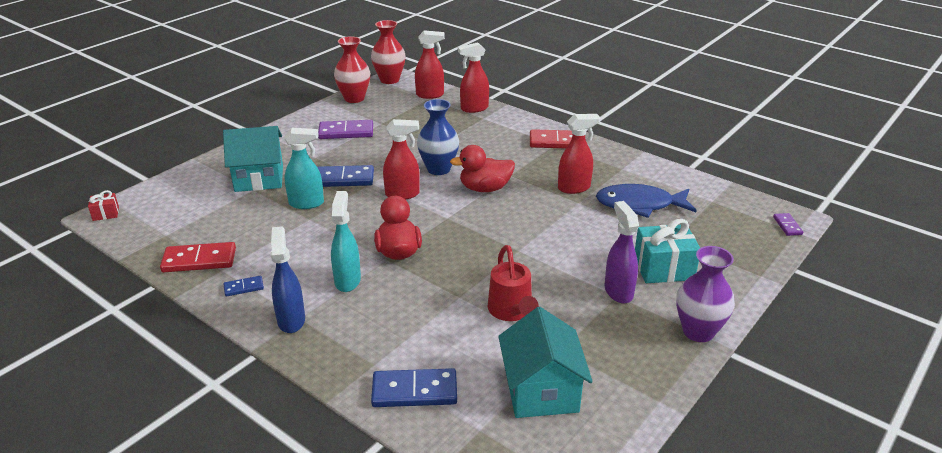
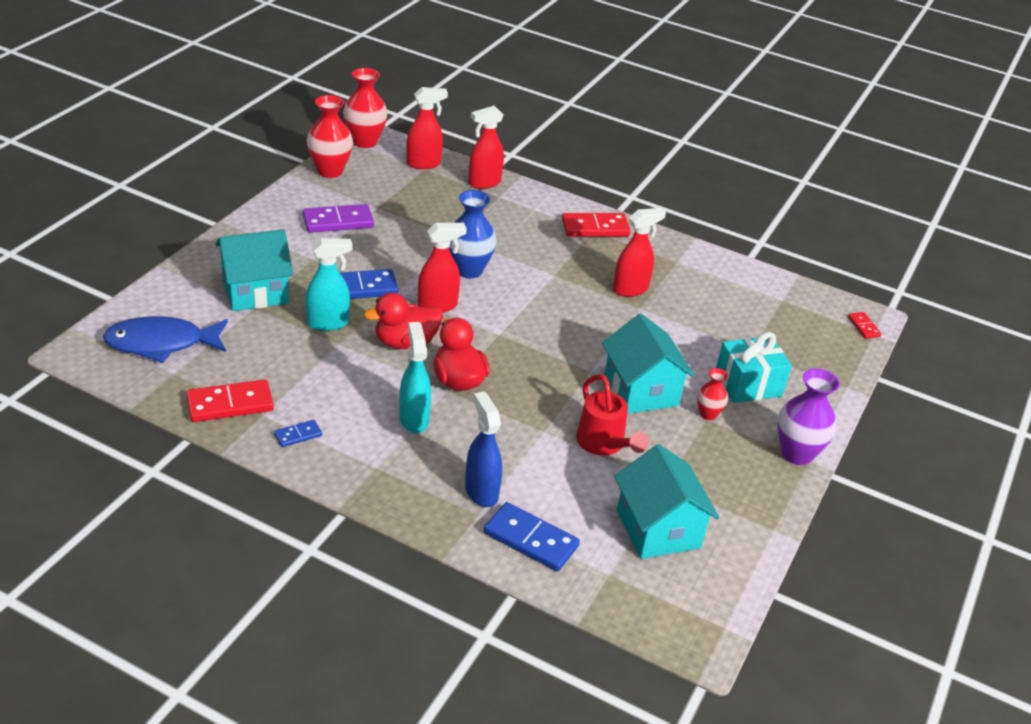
camera: 15 degrees left, 5 degrees up
(106, 214) = (83, 349): red gift -> none
(291, 320) = (369, 470): blue spray bottle -> blue spray bottle (481, 491)
(414, 391) = (530, 540): blue domino -> blue domino turned 45 degrees clockwise
(485, 188) = (530, 294): red duck -> red duck (406, 342)
(560, 268) = (641, 390): none -> turquoise house
(618, 291) = (708, 414): purple spray bottle -> red vase
(639, 205) = (706, 308): blue fish -> blue fish (161, 343)
(787, 226) = (863, 327): purple domino -> red domino

